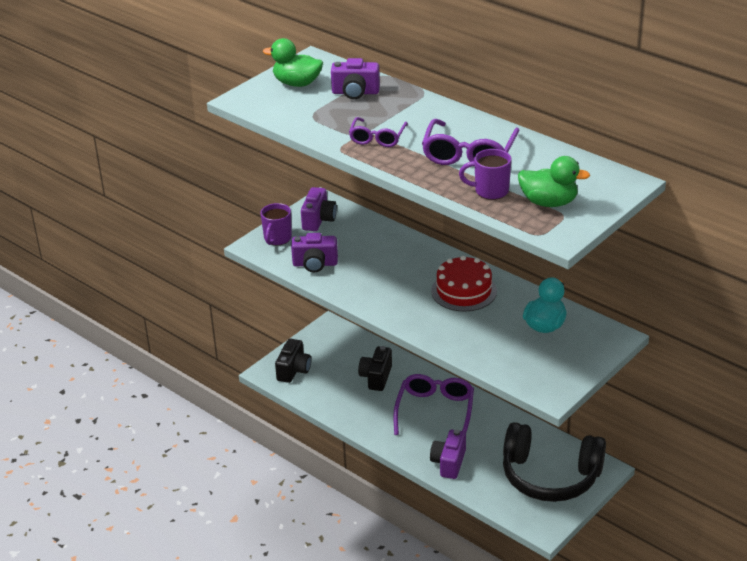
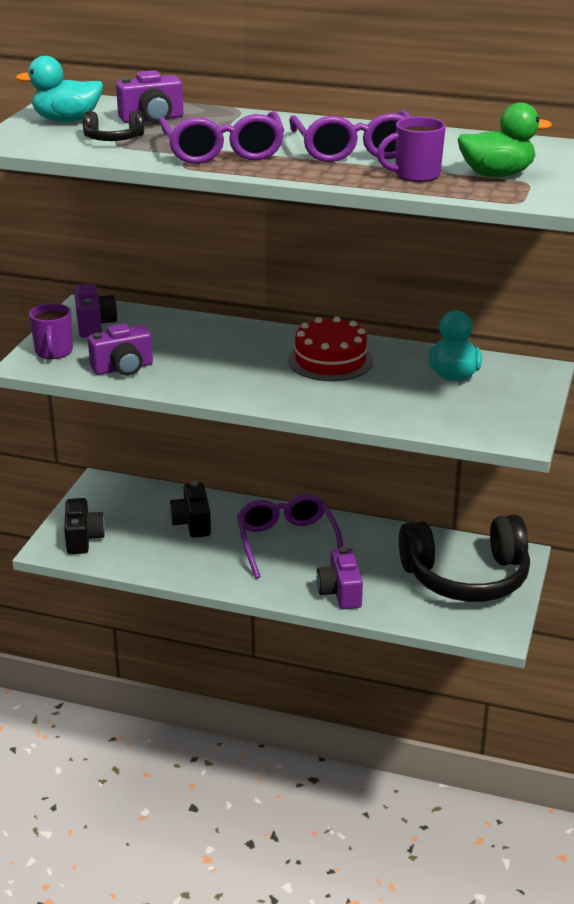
camera: 25 degrees left, 5 degrees down
(297, 83) = (67, 120): green duck -> turquoise duck
(314, 110) = (113, 139): none -> black headphones
(377, 138) = (223, 151): purple glasses -> purple glasses, size x1.64

